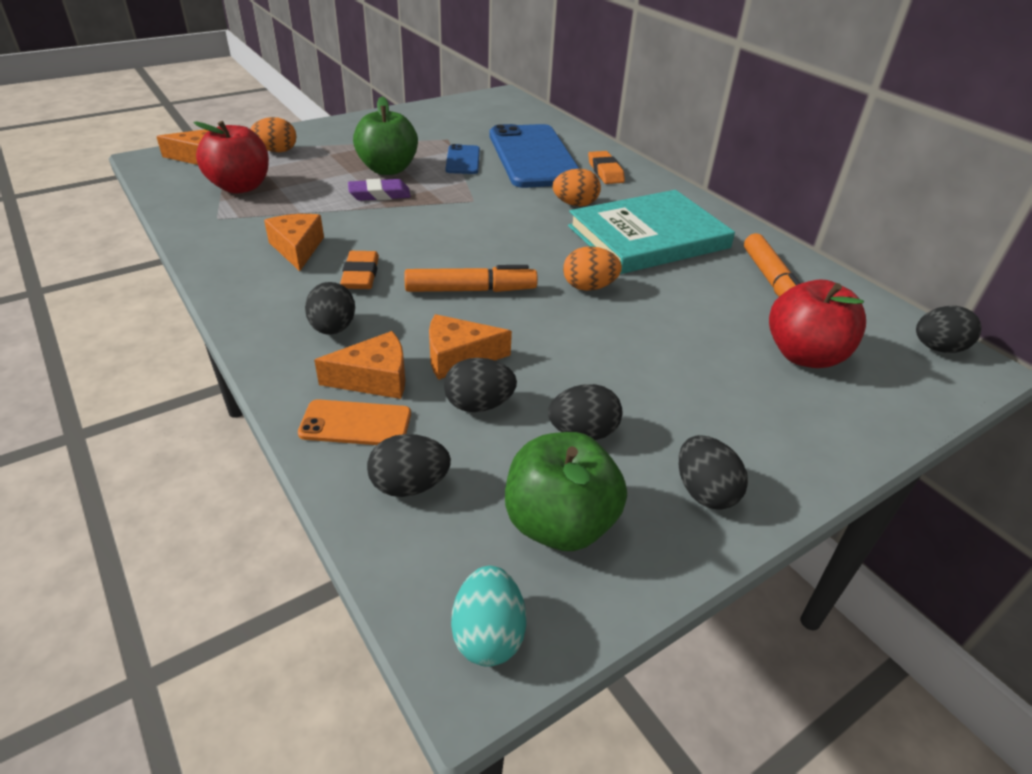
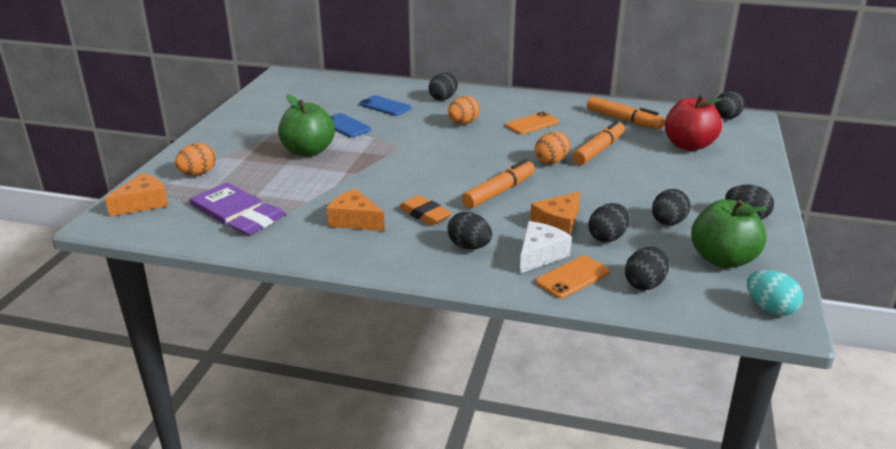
camera: 40 degrees left, 10 degrees down
(240, 187) = (226, 206): red apple -> purple book
(374, 379) = (540, 255): orange cheese -> white cheese
(379, 194) = (337, 168): purple eraser -> purple eraser (258, 223)
(533, 157) = (385, 106): blue phone -> blue phone, size x0.45
(605, 171) = (443, 98): orange eraser -> black egg
(648, 237) = (532, 124): turquoise book -> orange phone
(670, 302) = (599, 150): none -> orange marker

